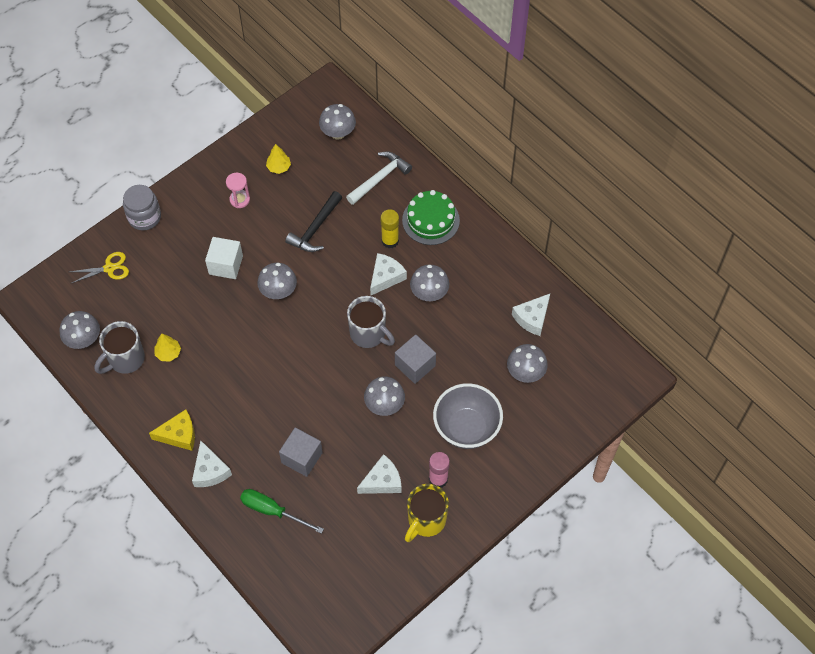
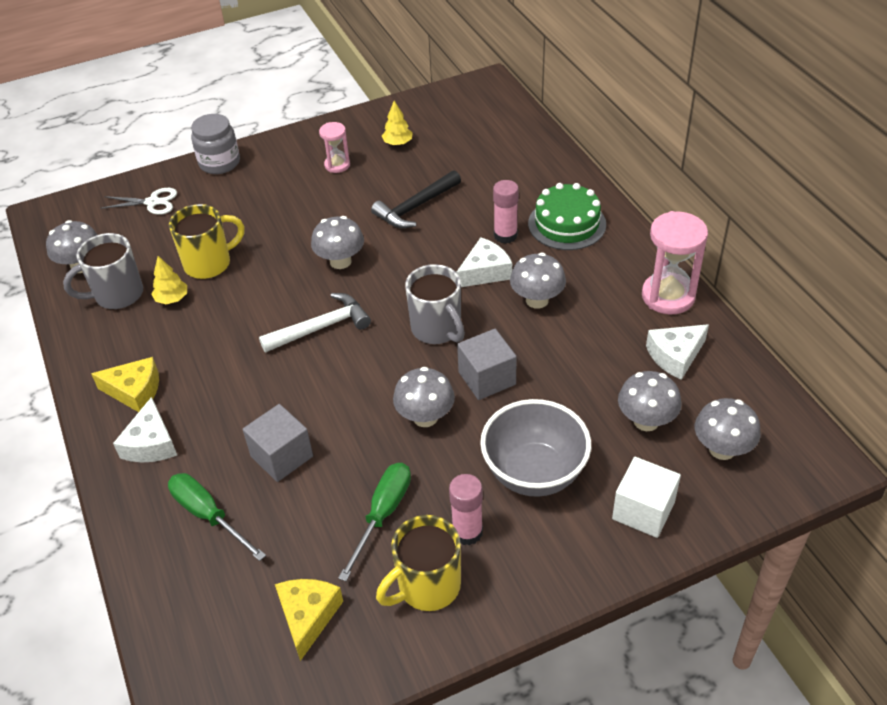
camera: 20 degrees right, 15 degrees down
(109, 268) = (152, 202): yellow scissors -> white scissors
(181, 315) = (209, 264): none -> yellow mug
(226, 265) = (289, 223): white cube -> white cube (643, 510)
(338, 133) = (482, 123): grey mushroom -> grey mushroom (722, 449)
(362, 558) = (308, 616): none -> yellow cheese
(379, 178) = (516, 172): white hammer -> white hammer (321, 327)
(382, 481) = (383, 514): white cheese -> green screwdriver
(390, 241) = (505, 235): yellow glue stick -> pink glue stick
(516, 269) = (668, 296): none -> pink hourglass

